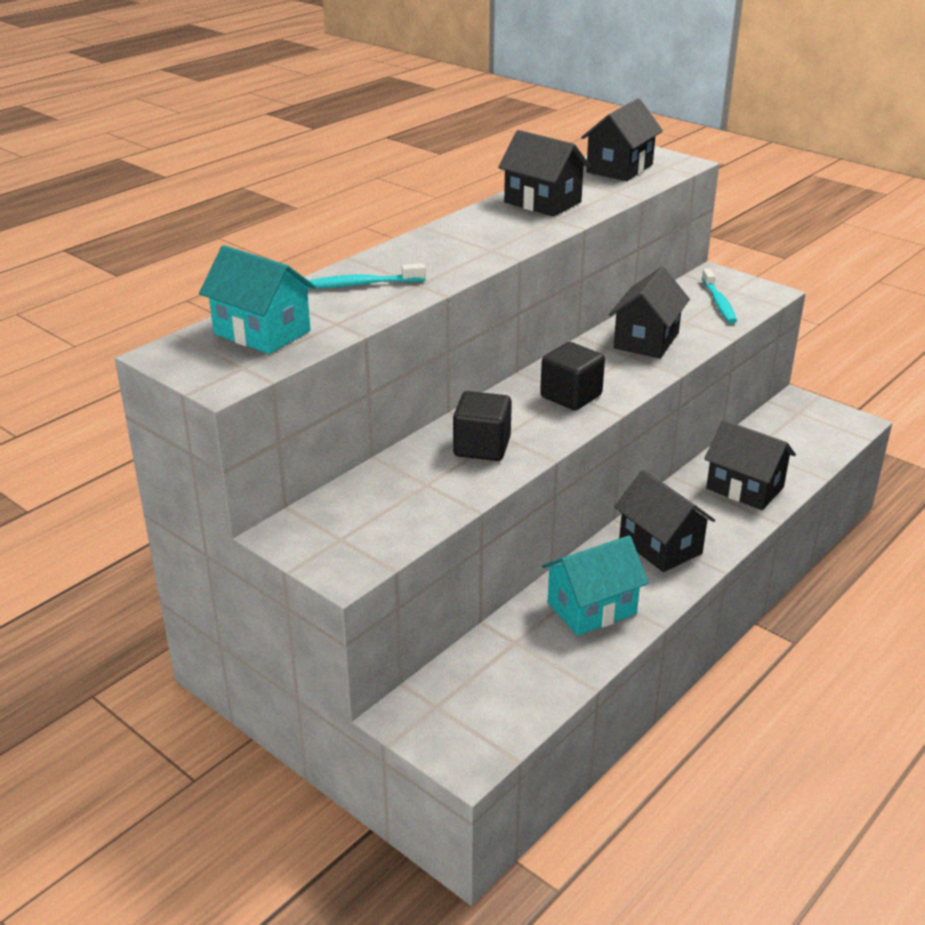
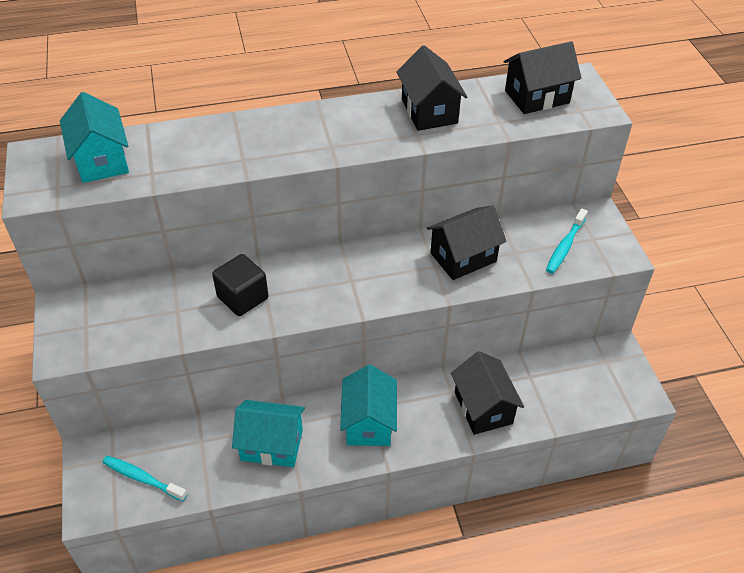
camera: 35 degrees right, 15 degrees up
(361, 284) = (208, 143): turquoise toothbrush -> turquoise toothbrush (142, 478)
(571, 396) = (349, 283): black cube -> none
(660, 546) = (368, 422): black house -> turquoise house

